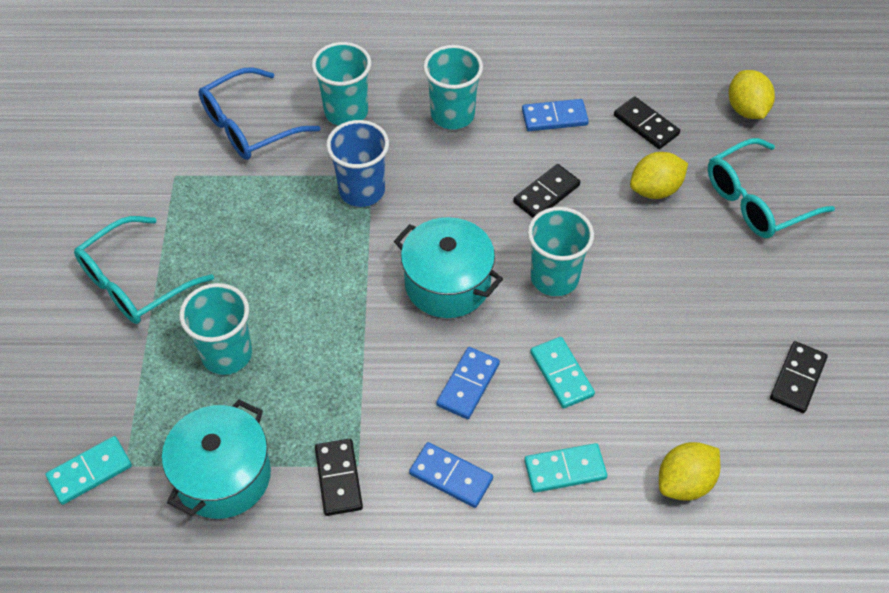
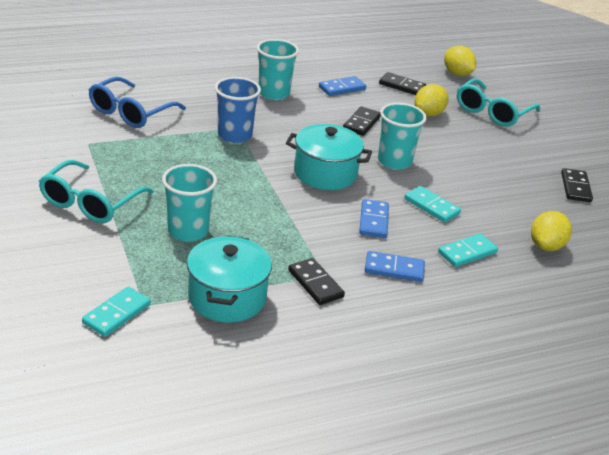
camera: 25 degrees left, 20 degrees down
(346, 112) = (198, 99): turquoise cup -> none

